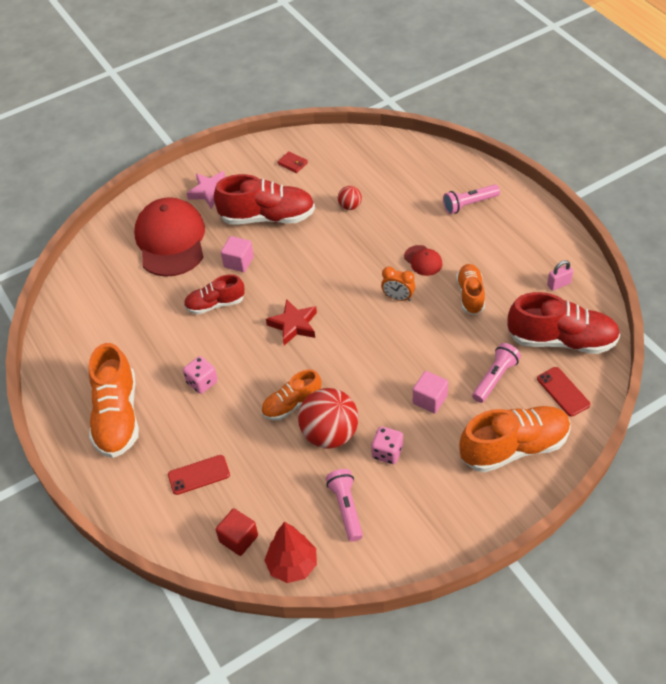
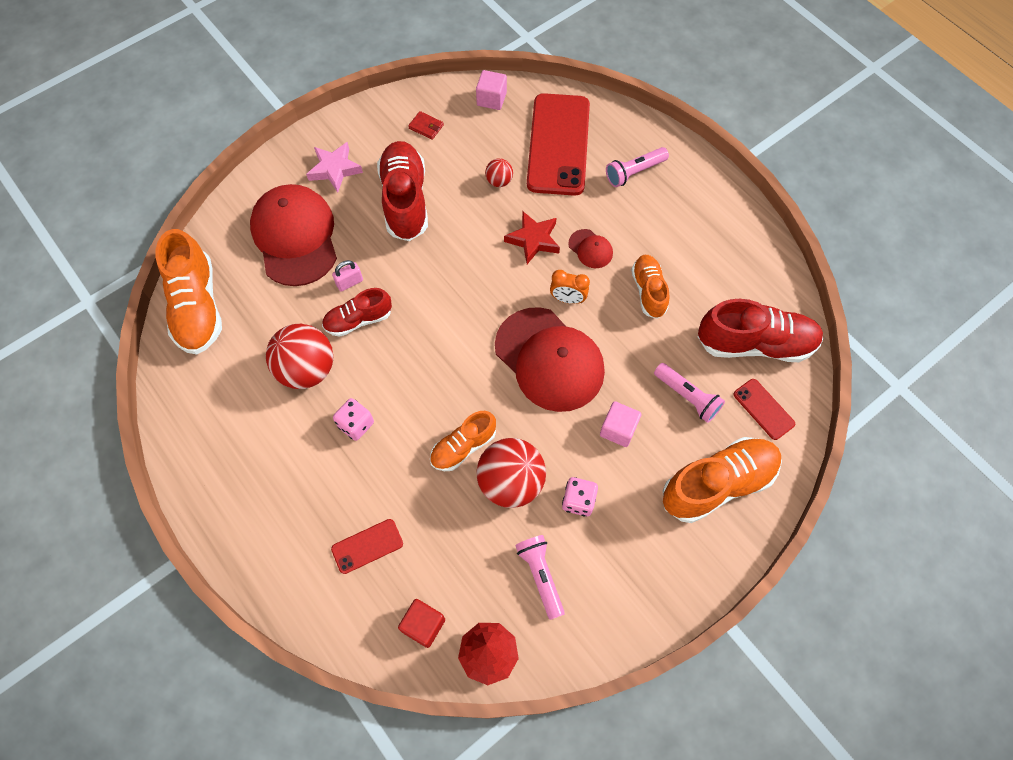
camera: 10 degrees left, 15 degrees up
(117, 416) = (262, 476): orange shoe -> orange shoe (197, 307)
(166, 339) = (307, 369): none -> red ball
(238, 262) = (379, 262): pink cube -> pink cube (491, 99)
(267, 217) = (405, 200): red shoe -> red shoe turned 90 degrees counterclockwise
(293, 325) = (453, 342): red star -> red star (533, 240)
(376, 343) = (549, 359): none -> red cap
(405, 181) = (558, 144): none -> red phone
(495, 378) = (687, 397): pink flashlight -> pink flashlight turned 105 degrees clockwise
(558, 284) = (744, 271): pink padlock -> pink padlock (349, 282)

